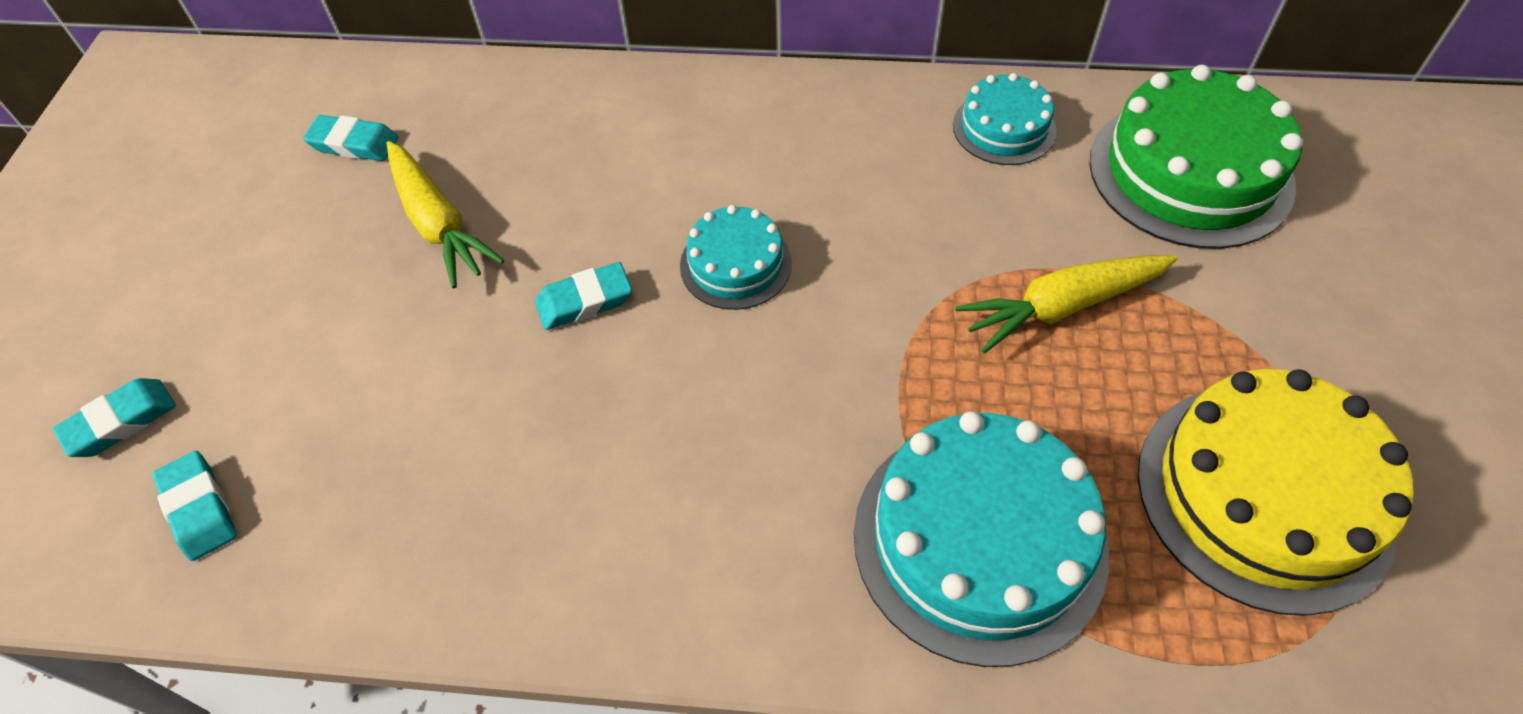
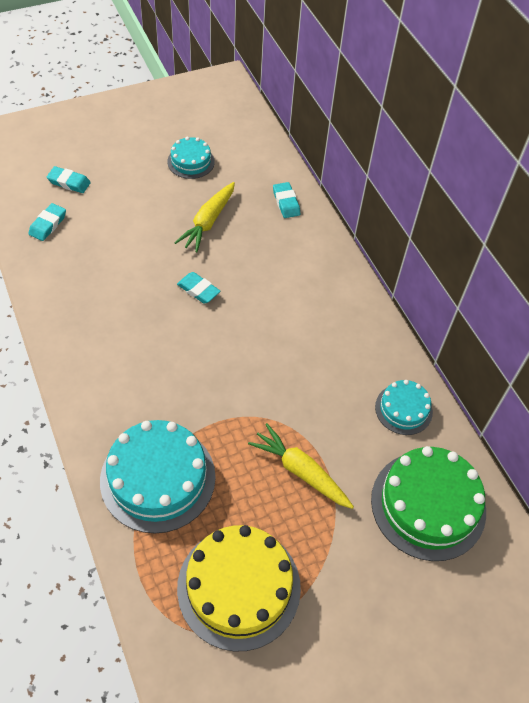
camera: 55 degrees right, 0 degrees up
(354, 144) = (232, 172): turquoise eraser -> turquoise eraser (286, 202)
(735, 264) = (249, 334): turquoise cake -> turquoise cake (191, 162)

